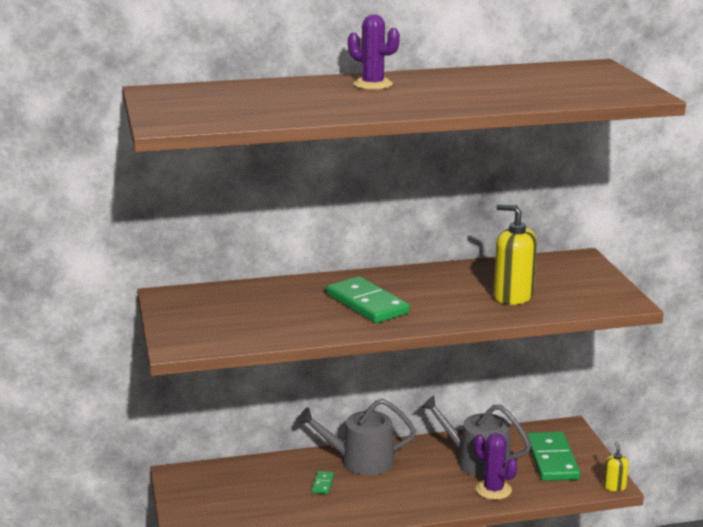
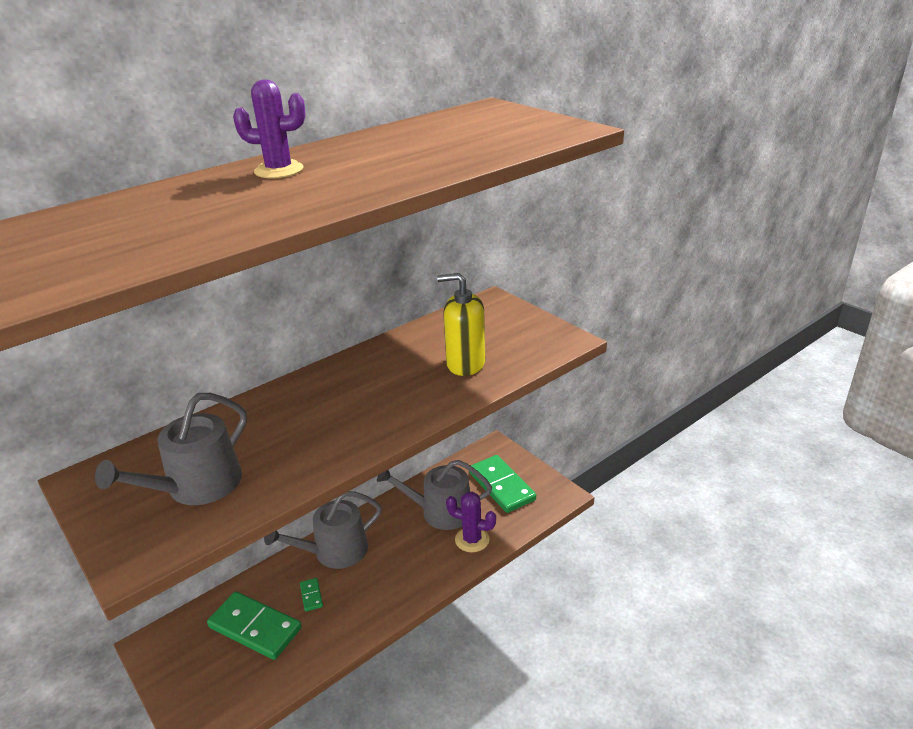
camera: 25 degrees left, 10 degrees up
(244, 319) = (197, 486): none -> grey watering can
(367, 304) = (327, 419): green domino -> green domino (255, 628)
(614, 487) = (567, 497): yellow soap dispenser -> none

